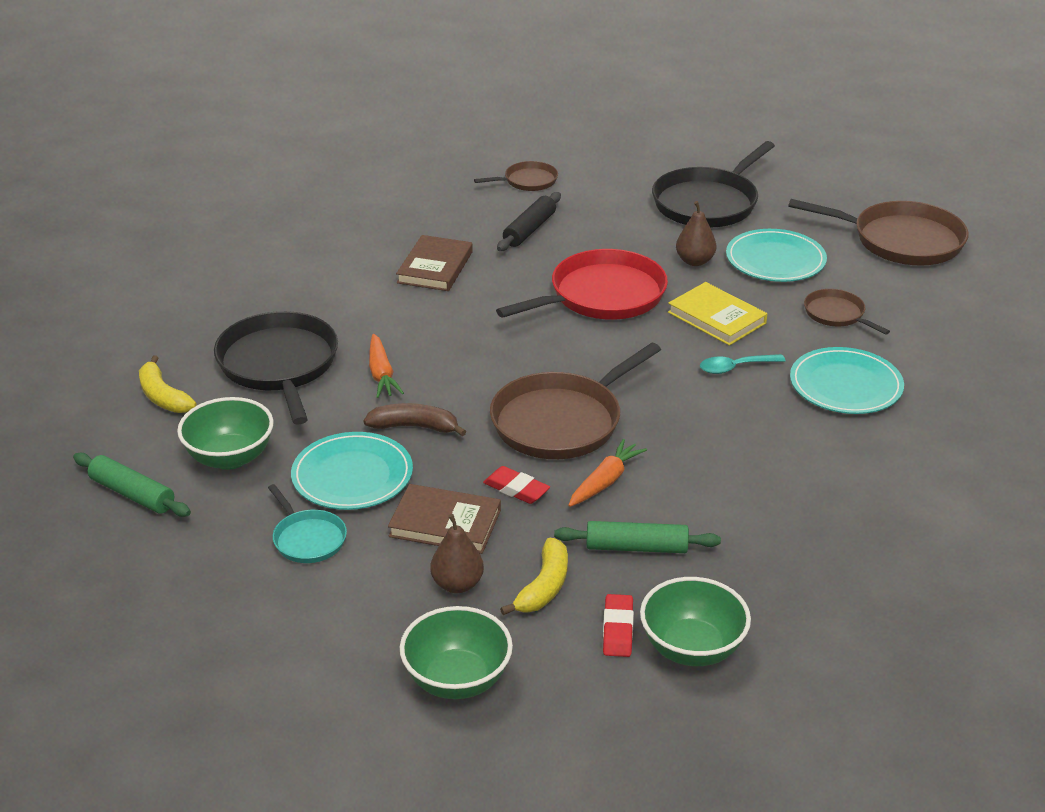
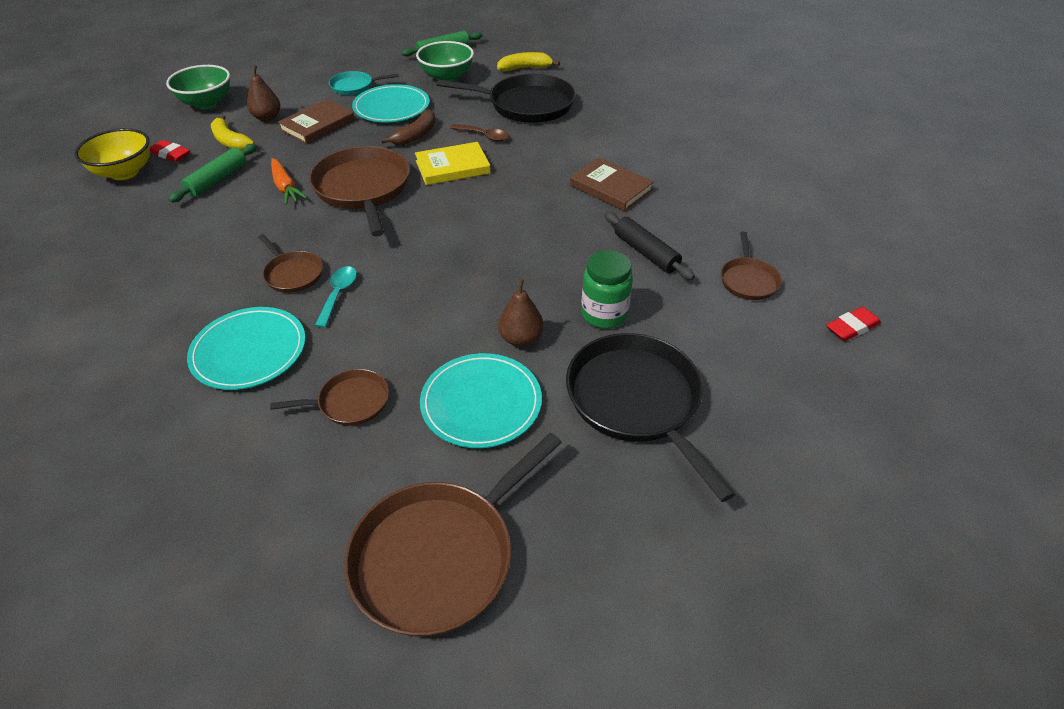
camera: 115 degrees right, 10 degrees up
(381, 374) = (484, 136): orange carrot -> brown spoon
(516, 489) = (318, 154): red eraser -> red eraser (852, 327)
(602, 295) = (505, 259): red pan -> none
(630, 232) = (604, 314): none -> green jar
(692, 648) = (124, 172): green bowl -> yellow bowl
(716, 318) = (416, 314): yellow book -> yellow book (452, 167)
(735, 406) = (293, 274): none -> brown pan

